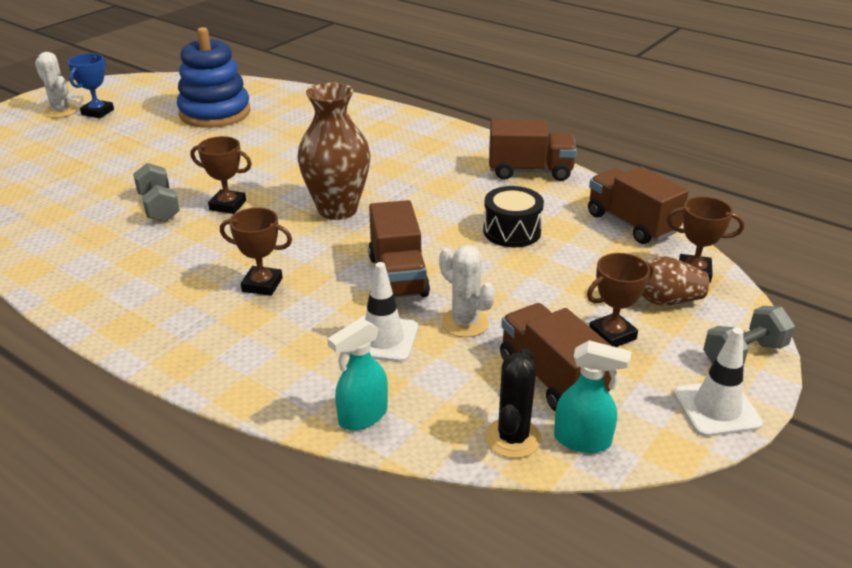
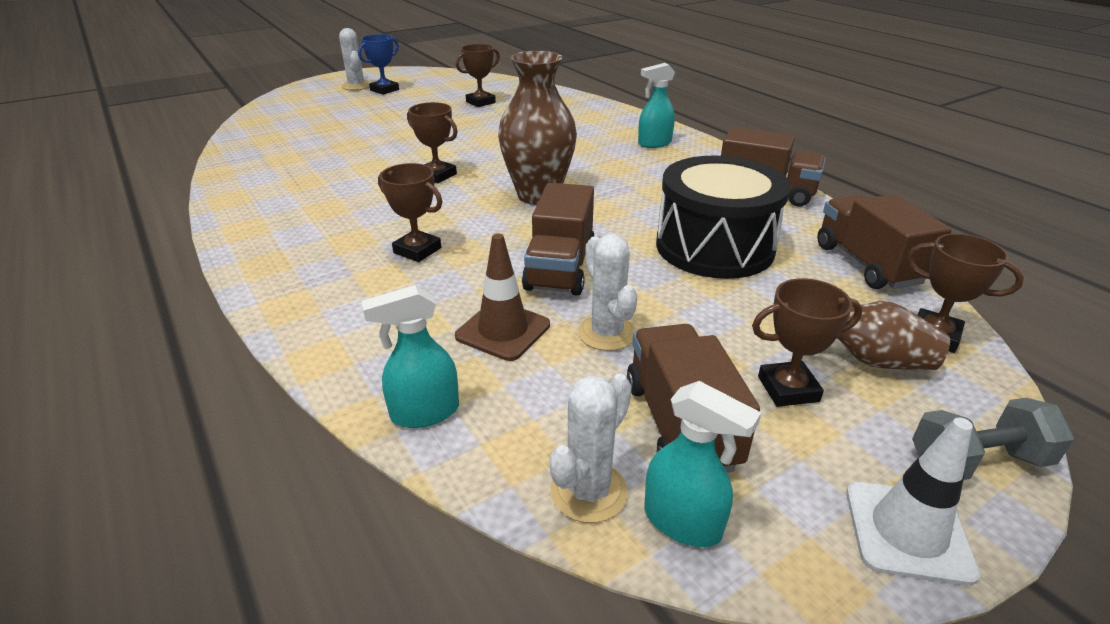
camera: 20 degrees right, 0 degrees up
(159, 207) = (376, 167): grey dumbbell -> none
(215, 113) = (480, 102): blue stacking toy -> brown trophy
(383, 339) = (503, 330): white traffic cone -> brown traffic cone
(412, 136) = (654, 143): none -> turquoise spray bottle
(512, 231) = (714, 247): black drum -> black drum, size x1.72
(513, 438) = (588, 491): black cactus -> white cactus

